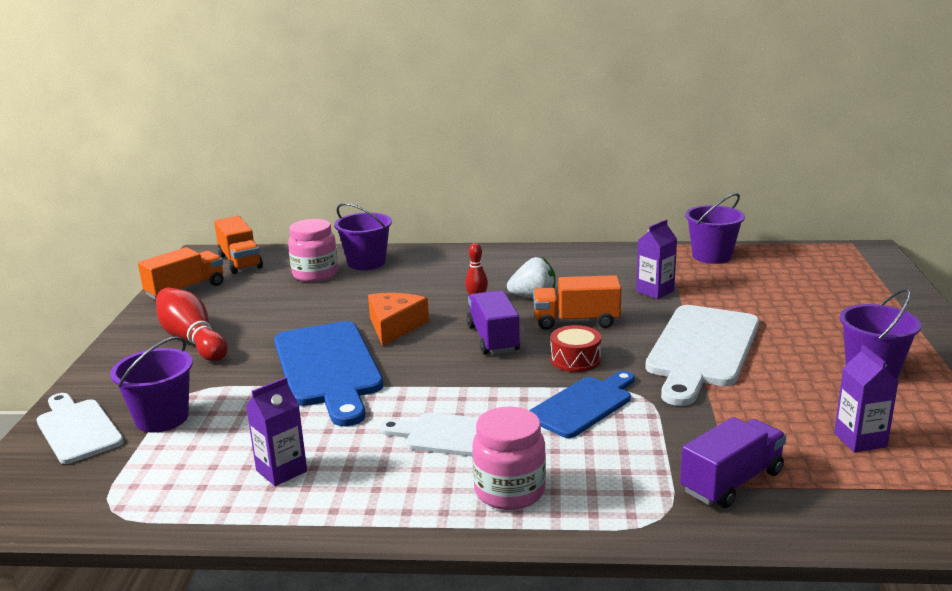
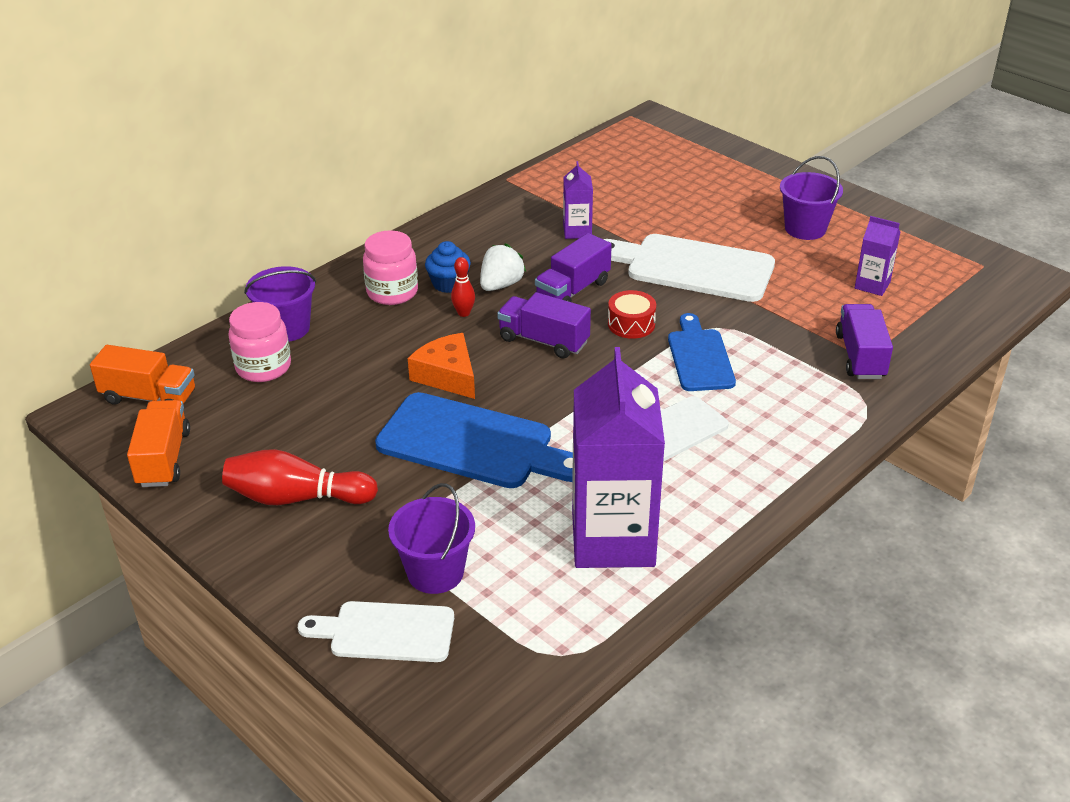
camera: 50 degrees left, 15 degrees up
(281, 471) = (613, 539): purple carton -> purple carton, size x2.19
(502, 282) = (449, 284): none -> blue cupcake
(509, 491) = (769, 446): pink jar -> pink jar (392, 292)
(576, 321) = (573, 290): orange truck -> purple truck
(702, 350) = (692, 268): white cutting board -> white cutting board turned 135 degrees clockwise
(711, 256) = (559, 175): purple bucket -> none

